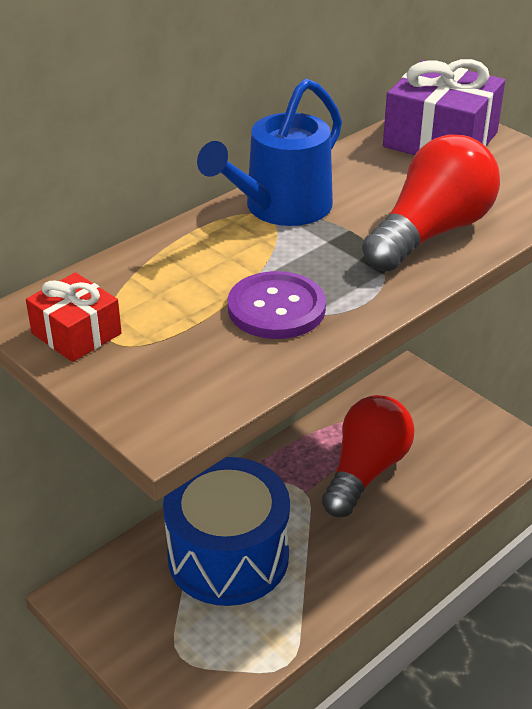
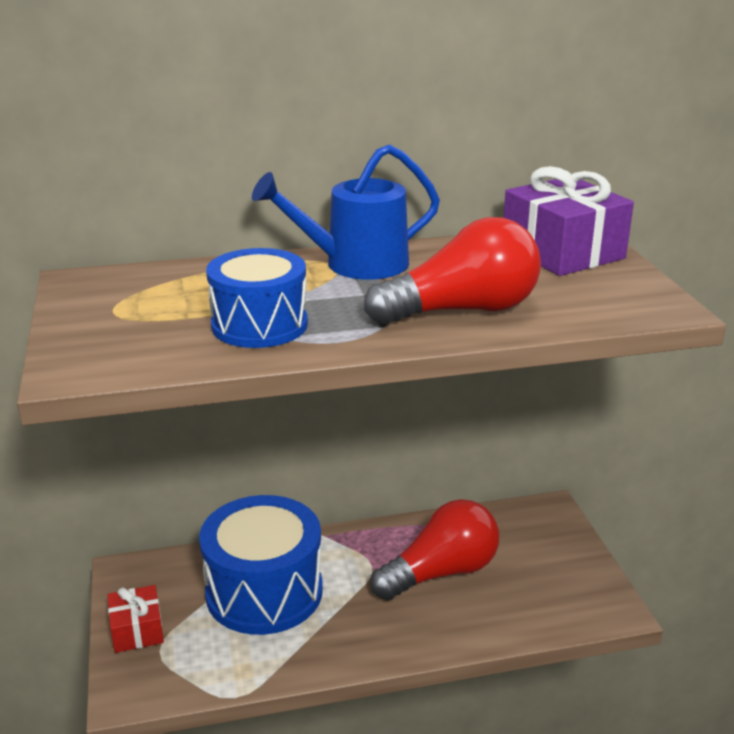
camera: 30 degrees right, 10 degrees down
(76, 333) = (95, 300): red gift -> red gift (137, 630)
(276, 308) = (259, 325): purple button -> blue drum

